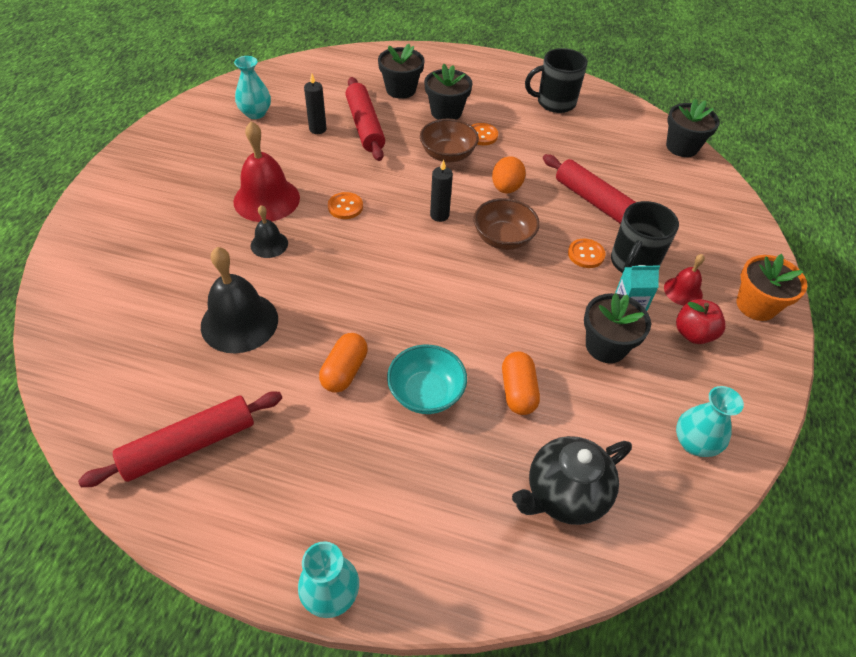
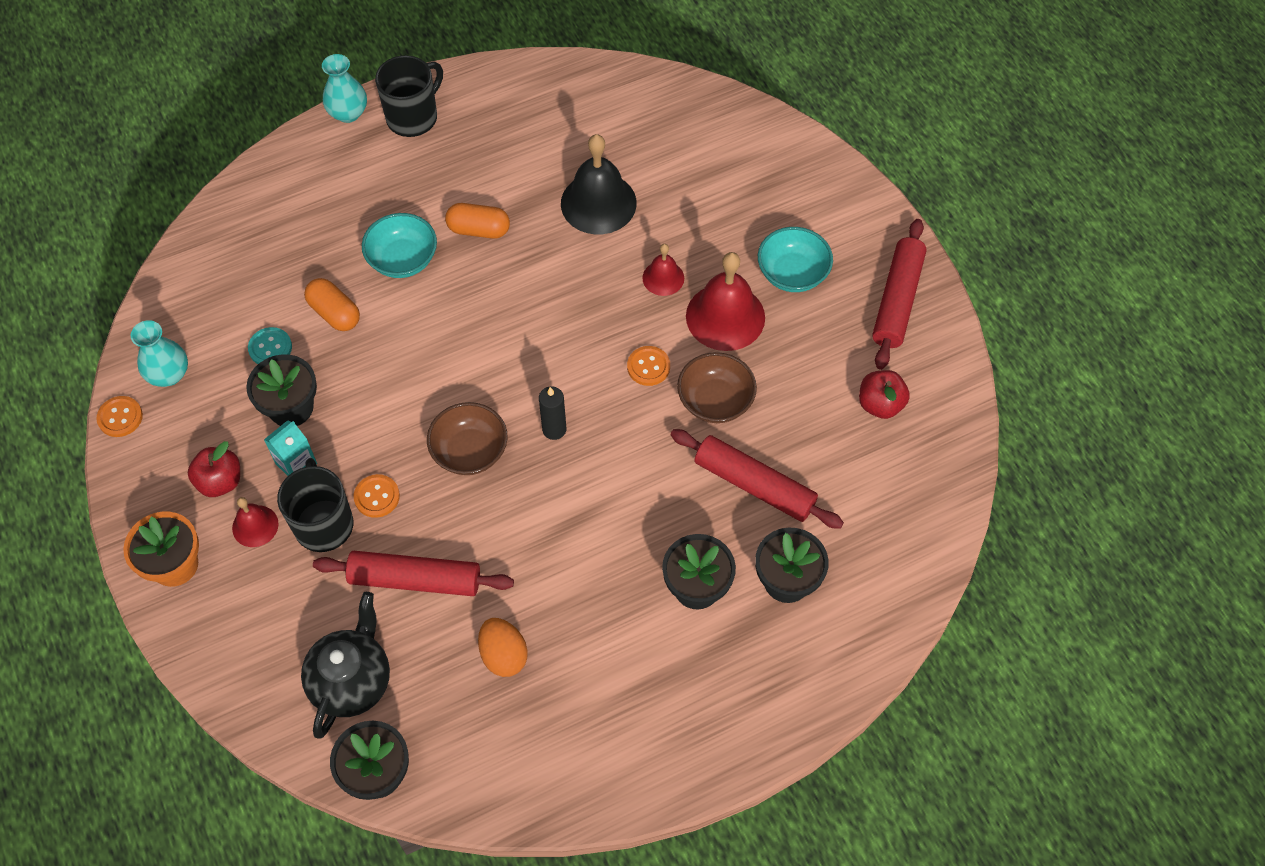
camera: 140 degrees right, 10 degrees up
(189, 445) = (524, 113): red rolling pin -> red rolling pin (897, 300)
(196, 192) = (792, 273): none -> turquoise bowl
(255, 113) = (880, 404): turquoise vase -> red apple
(269, 244) = (663, 278): black bell -> red bell
(317, 129) = (793, 437): black candle -> none
(344, 371) = (479, 229): orange capsule -> orange capsule turned 60 degrees counterclockwise
(447, 155) = (626, 518): brown bowl -> brown bowl (715, 401)
(482, 135) = (621, 582): orange button -> orange button (120, 417)
(506, 188) = (523, 521): orange egg -> orange egg (503, 655)
(555, 102) = (592, 726): black mug -> black mug (413, 117)
(564, 494) = (245, 266): black teapot -> black teapot (352, 681)
(592, 402) = (270, 348): none -> turquoise button

